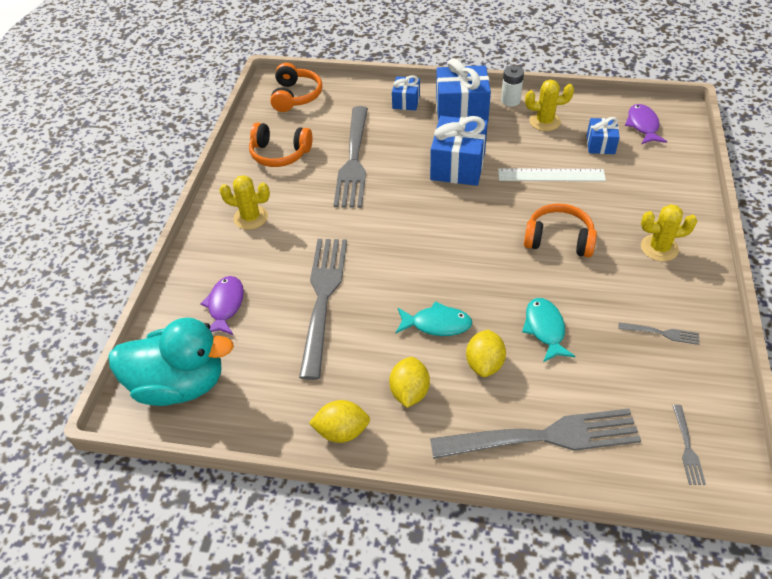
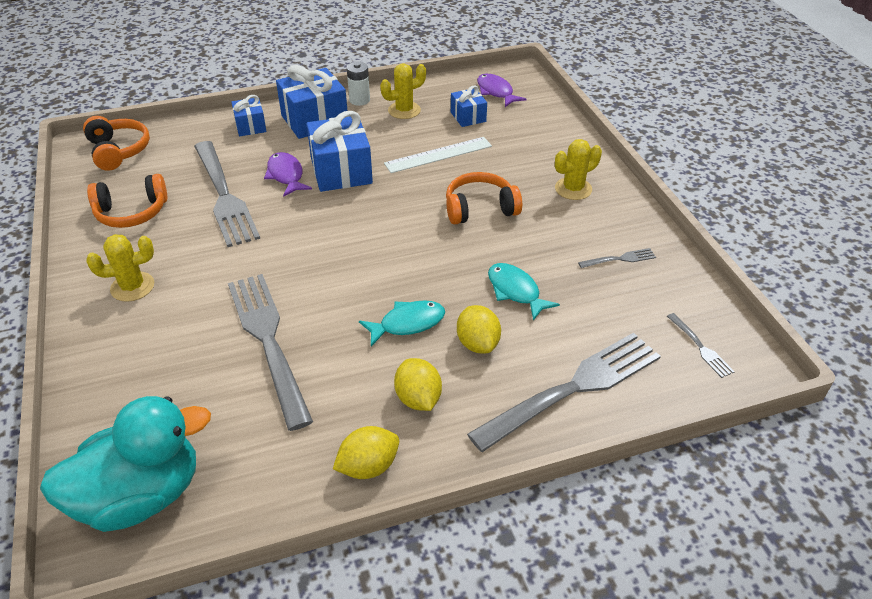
camera: 30 degrees left, 5 degrees down
(225, 305) = (152, 388): purple fish -> purple fish (286, 175)

